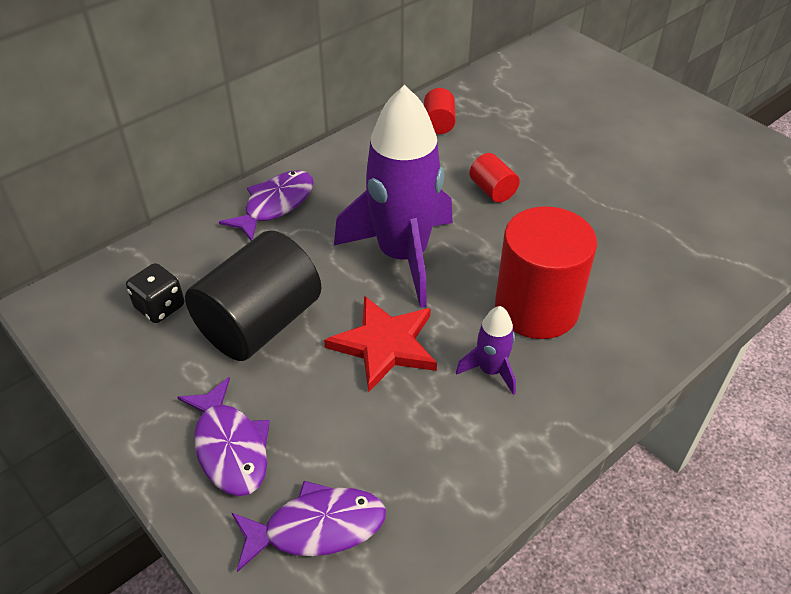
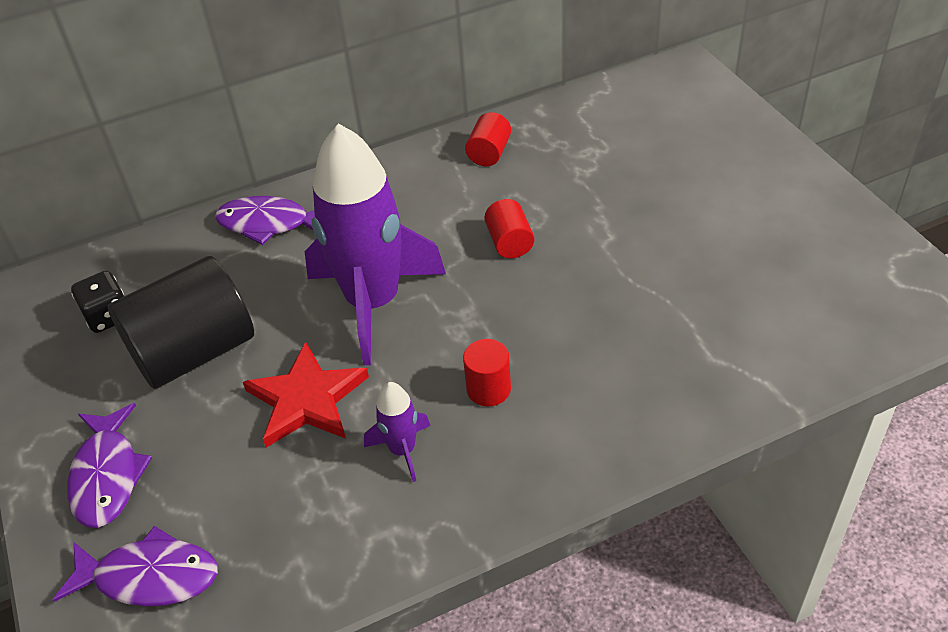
camera: 20 degrees right, 0 degrees up
(275, 205) = (270, 224): purple fish -> purple fish turned 135 degrees counterclockwise
(536, 308) = (488, 389): red cylinder -> red cylinder, size x0.46

